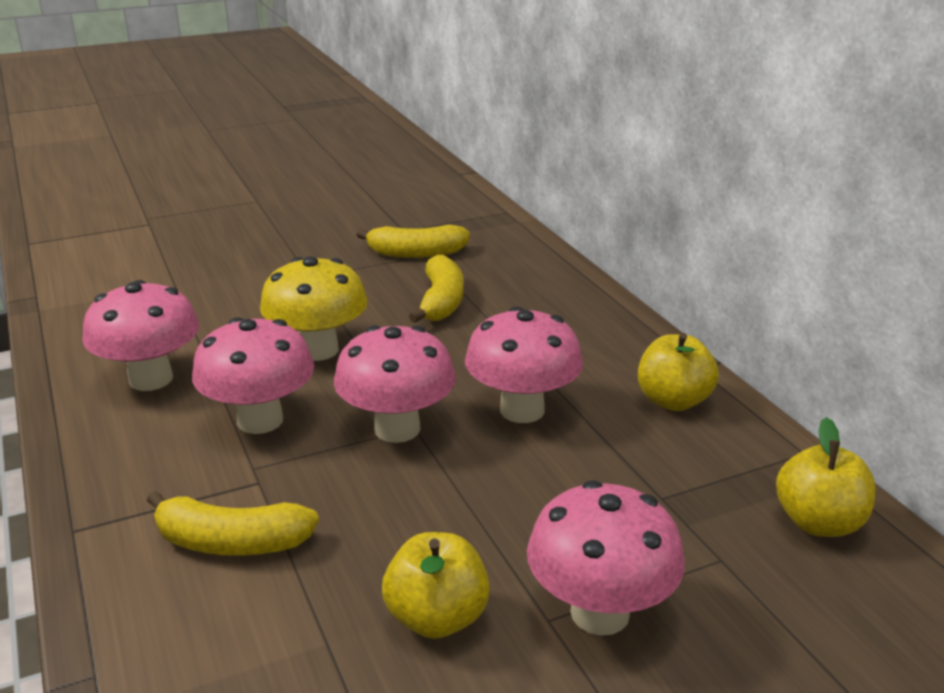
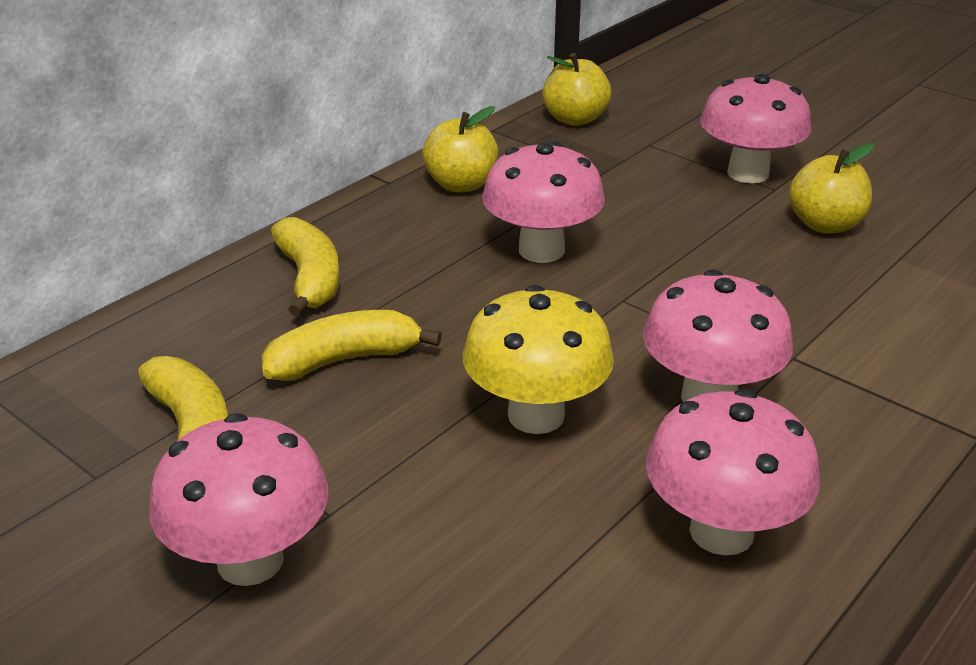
camera: 115 degrees left, 5 degrees up
(232, 542) = (875, 337): yellow banana -> yellow banana (309, 279)
(397, 429) = (636, 307): pink mushroom -> pink mushroom (250, 560)

